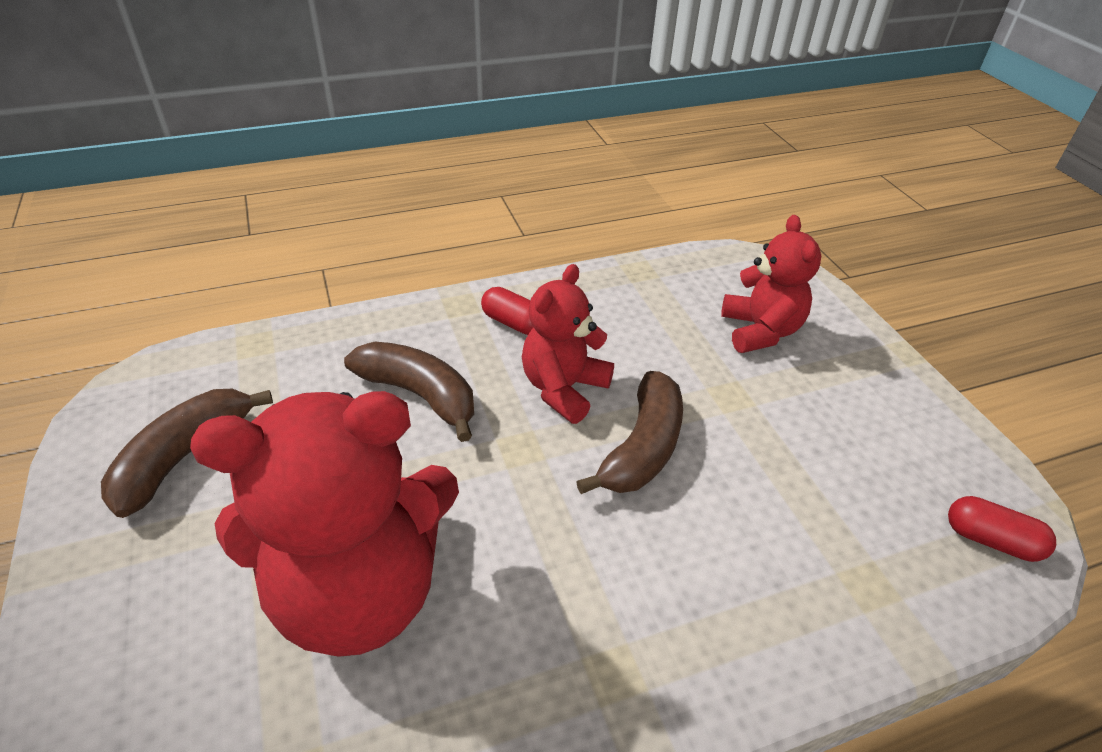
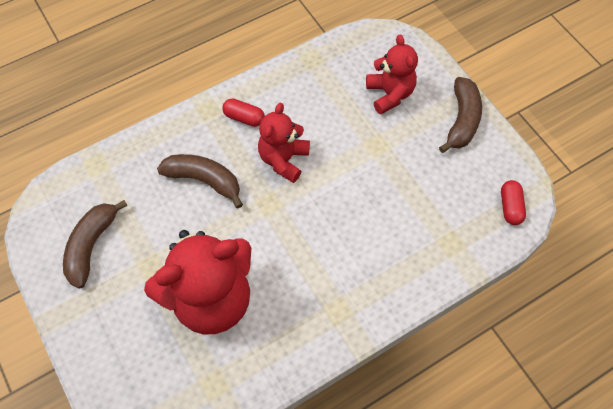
camera: 10 degrees left, 20 degrees up
(642, 447) = (333, 189): brown banana -> brown banana (462, 120)
(991, 540) = (510, 207): red capsule -> red capsule turned 75 degrees clockwise

